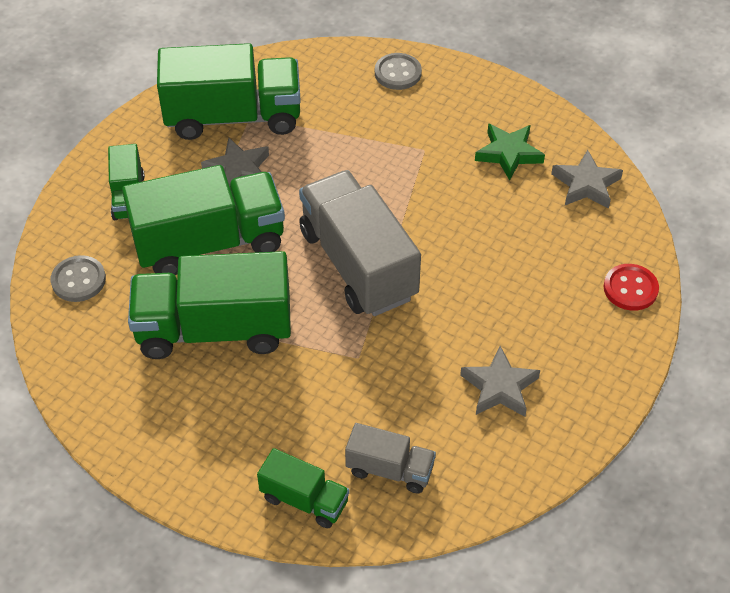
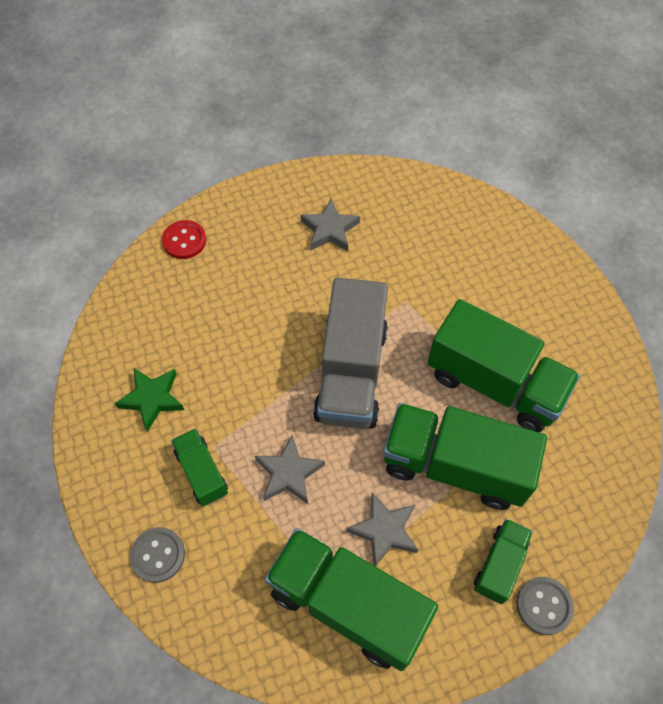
camera: 145 degrees left, 10 degrees up
(78, 280) = (584, 497): grey button -> grey button (544, 606)
(304, 500) = (503, 233): green truck -> green truck (202, 472)
(390, 469) = (438, 221): grey truck -> none
(586, 184) = (126, 334): grey star -> grey star (289, 473)

